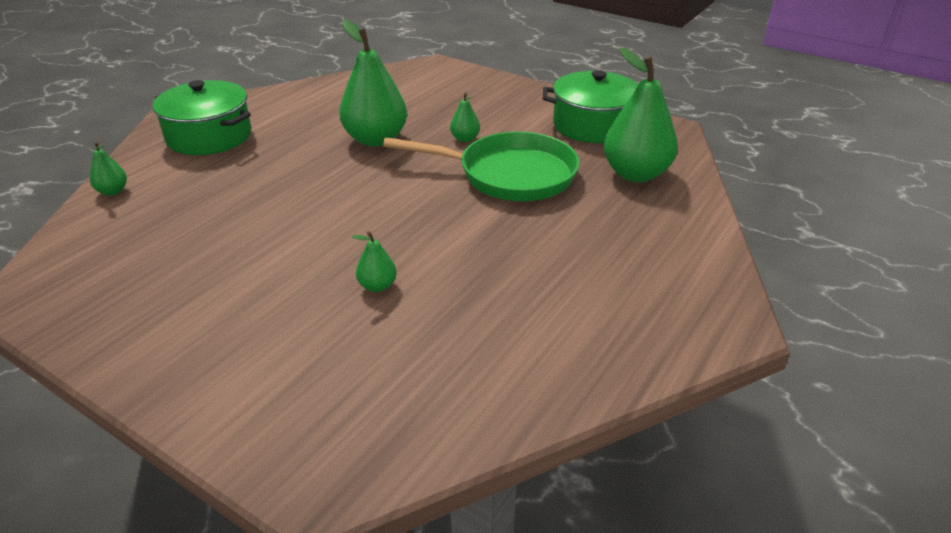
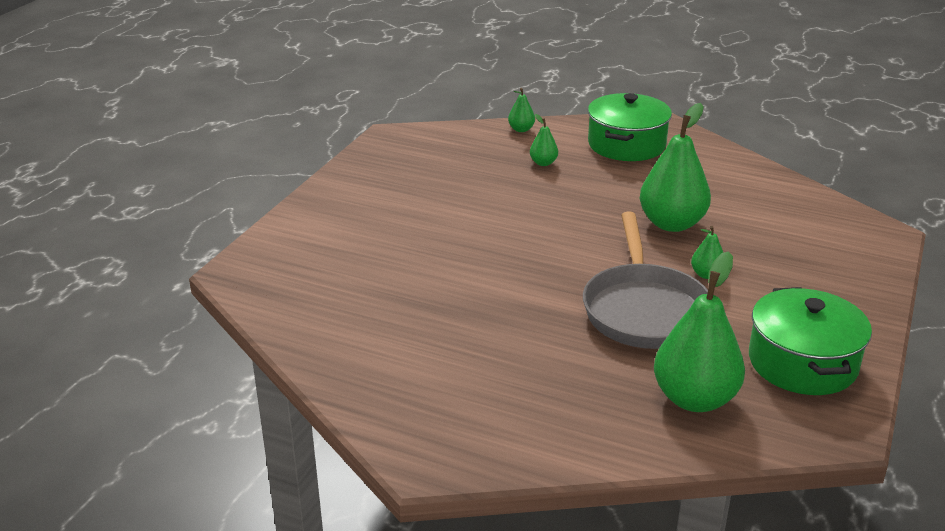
camera: 80 degrees right, 5 degrees down
(377, 286) = (434, 261): green pear -> green pear (543, 163)
(509, 175) = (644, 310): green pan -> grey pan

